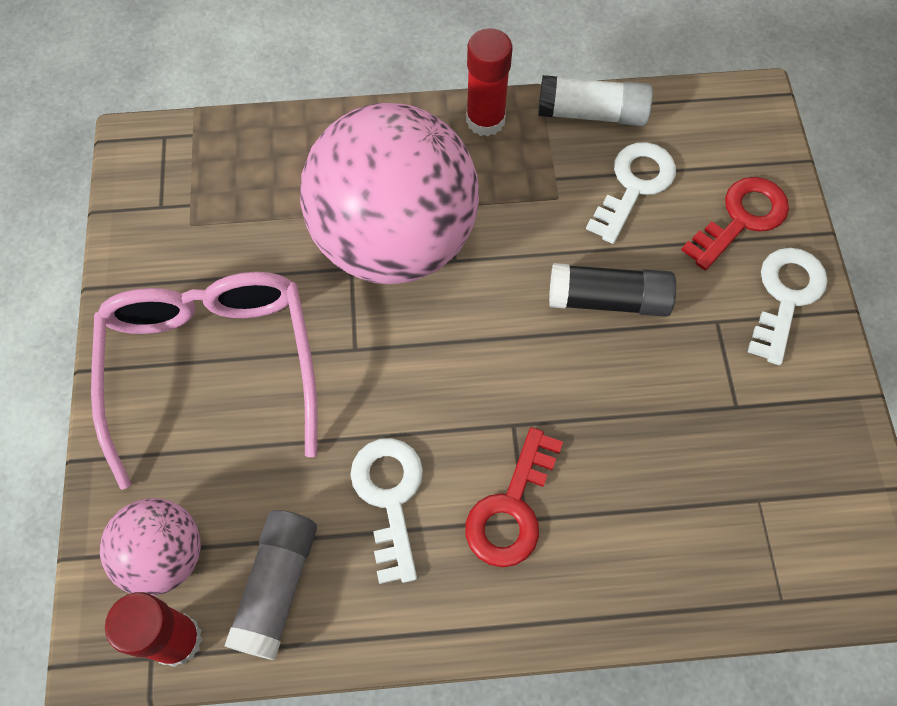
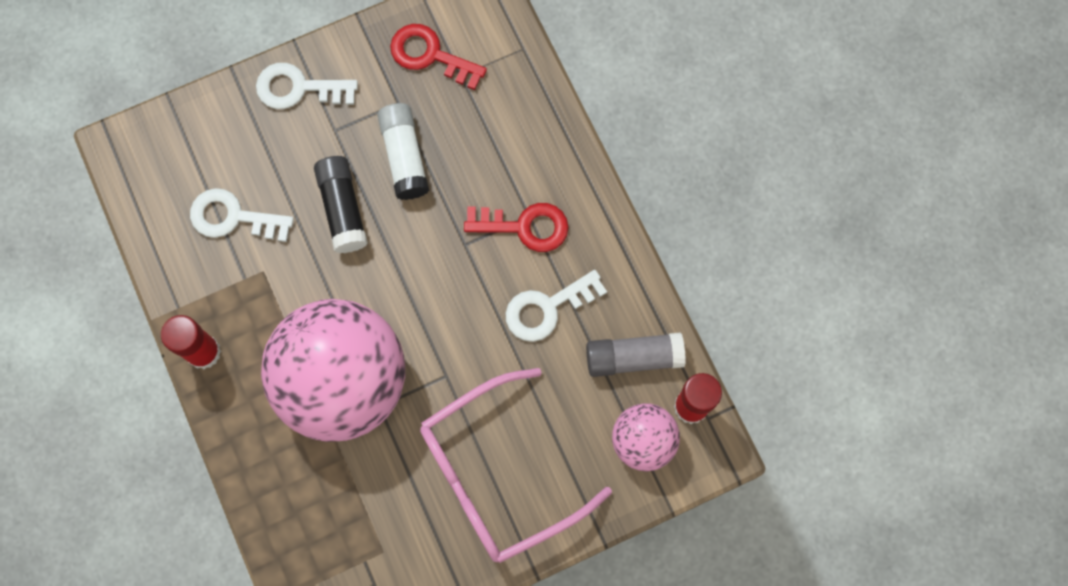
camera: 110 degrees left, 10 degrees up
(592, 113) = (170, 269): white glue stick -> white glue stick (404, 156)
(741, 219) = (239, 132): red key -> red key (430, 55)

